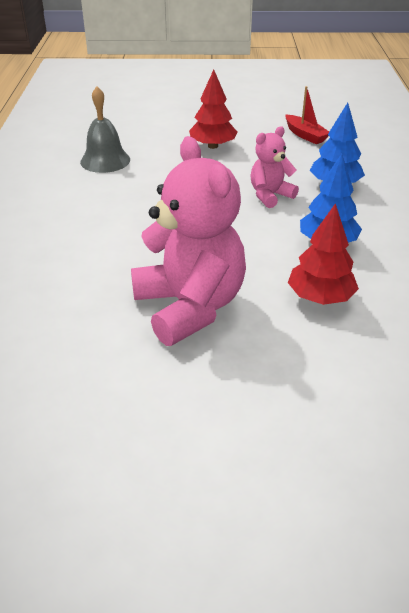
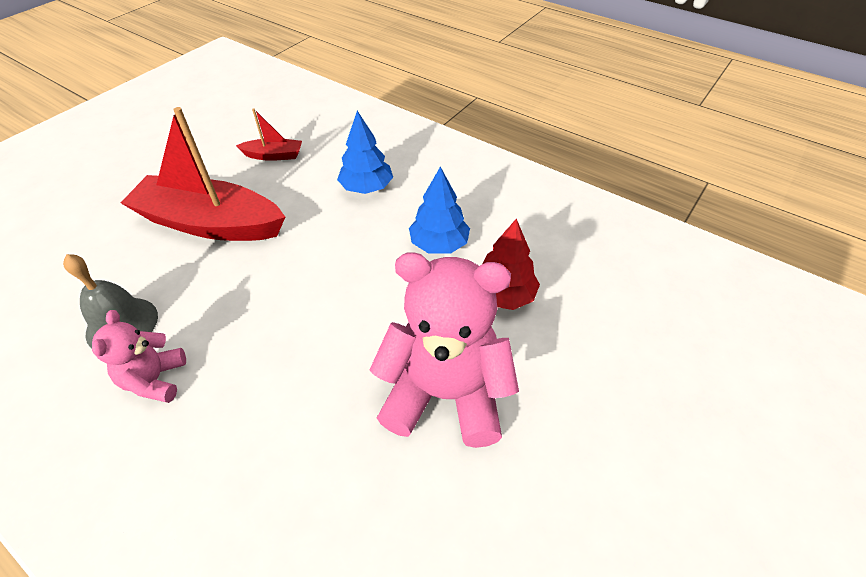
camera: 55 degrees left, 10 degrees up
(213, 146) = (210, 223): red tree -> red boat
(270, 195) = (338, 236): pink teddy bear -> pink teddy bear (155, 380)

